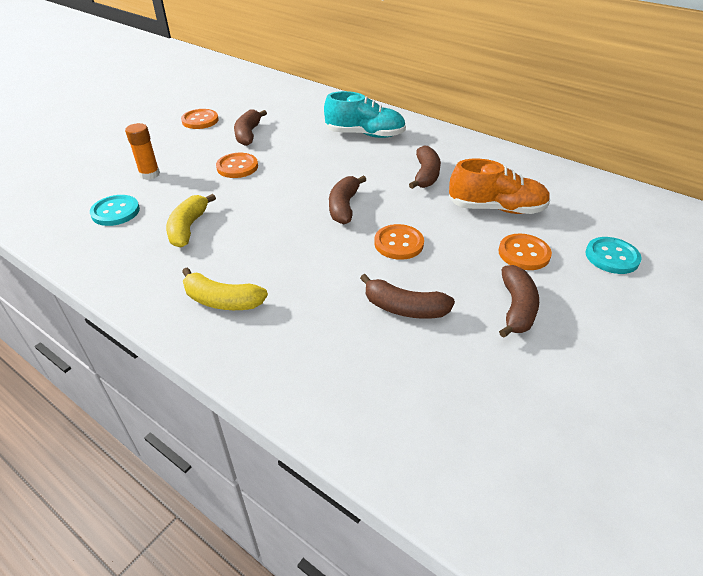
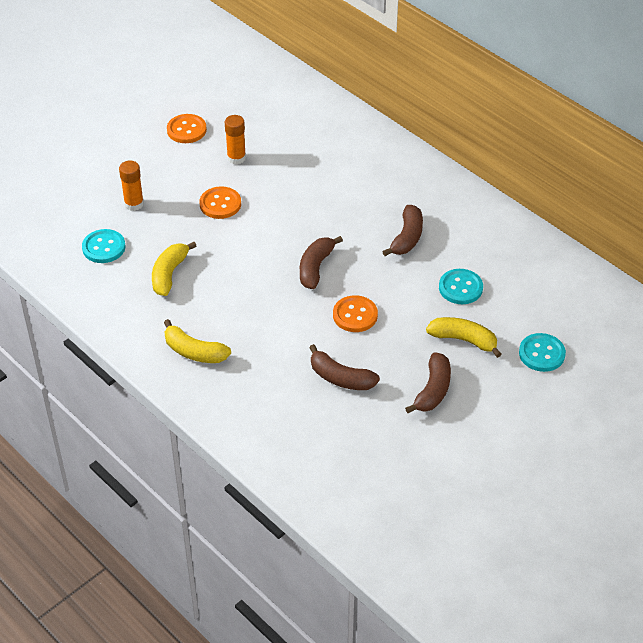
camera: 10 degrees right, 5 degrees up
(248, 134) = (236, 158): brown banana -> orange glue stick
(365, 134) = (361, 172): turquoise shoe -> none
(496, 208) = (460, 288): orange shoe -> turquoise button
(524, 253) = (464, 340): orange button -> yellow banana

